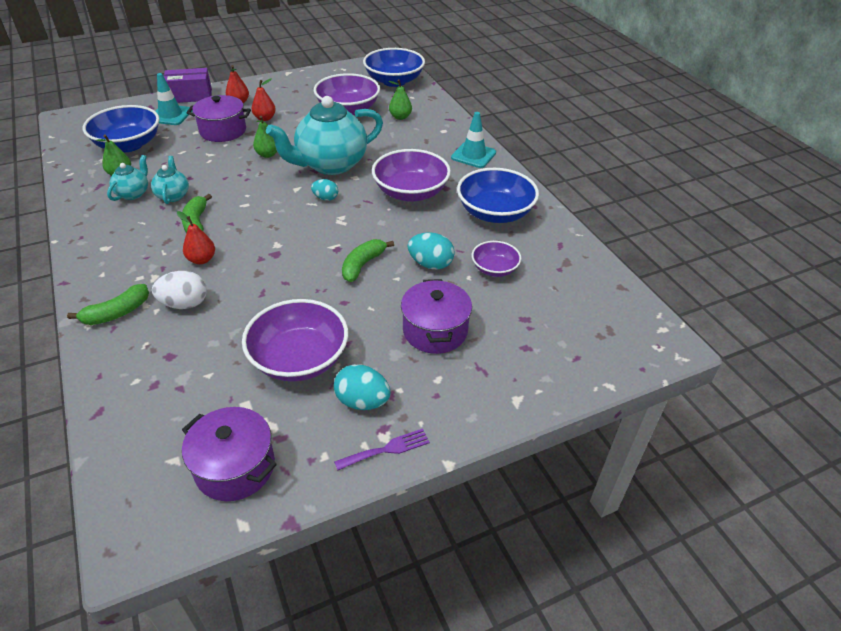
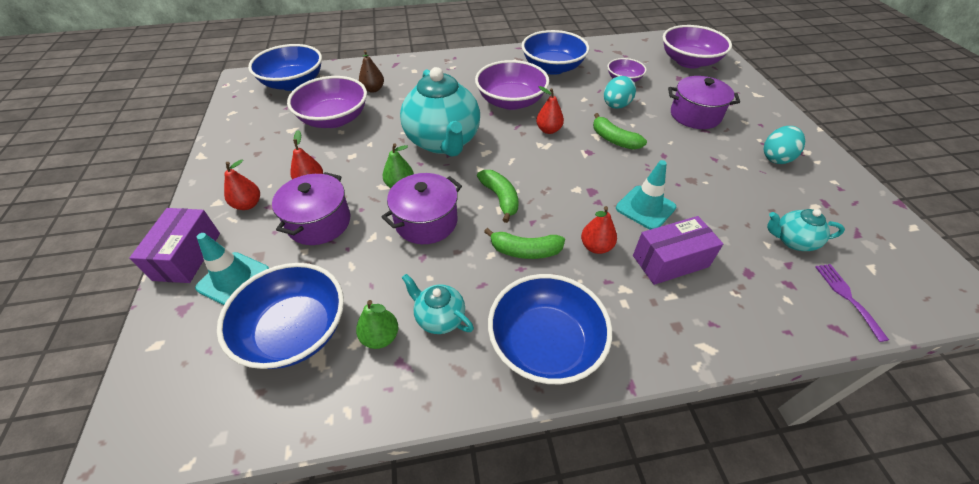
camera: 75 degrees left, 5 degrees up
(105, 240) = (545, 344): none -> blue bowl
(117, 313) = (688, 321): green banana -> green banana (500, 198)
(173, 195) = (459, 273): turquoise teapot -> turquoise teapot (792, 241)
(184, 304) = (670, 261): white egg -> purple box
(235, 467) = (864, 229): purple pot -> purple pot (426, 221)
(299, 359) = (737, 186): purple bowl -> purple bowl (689, 61)
(325, 198) = (504, 151): turquoise egg -> none
(367, 220) = (548, 130): none -> red pear
(386, 449) = (818, 152): purple fork -> purple fork (847, 297)
(400, 117) = (373, 89): green pear -> brown pear
(473, 155) = (464, 63): turquoise traffic cone -> turquoise traffic cone (645, 208)

